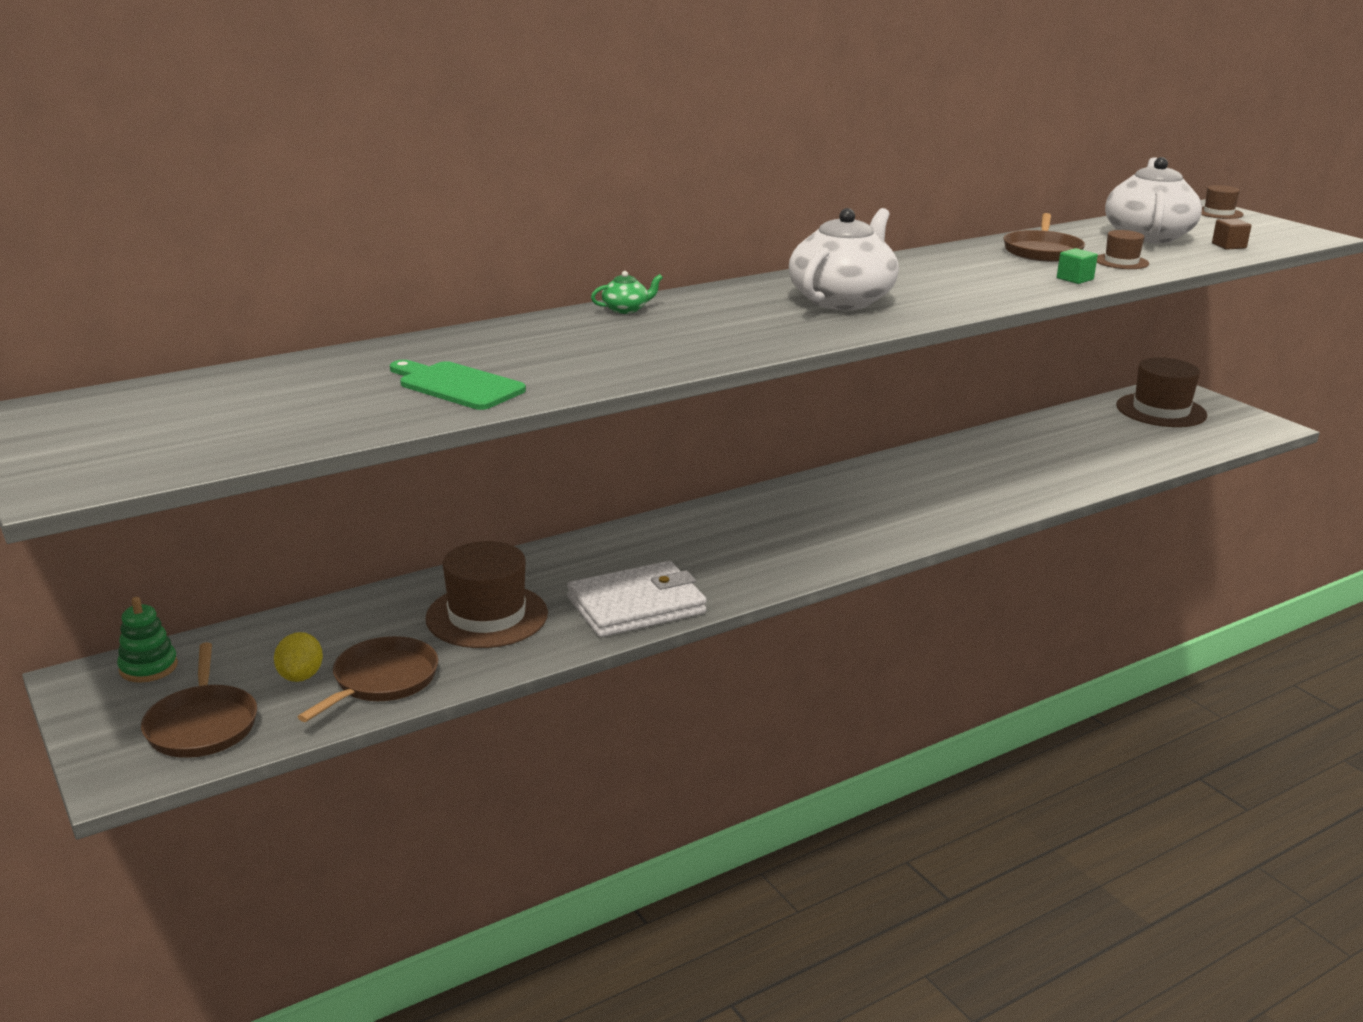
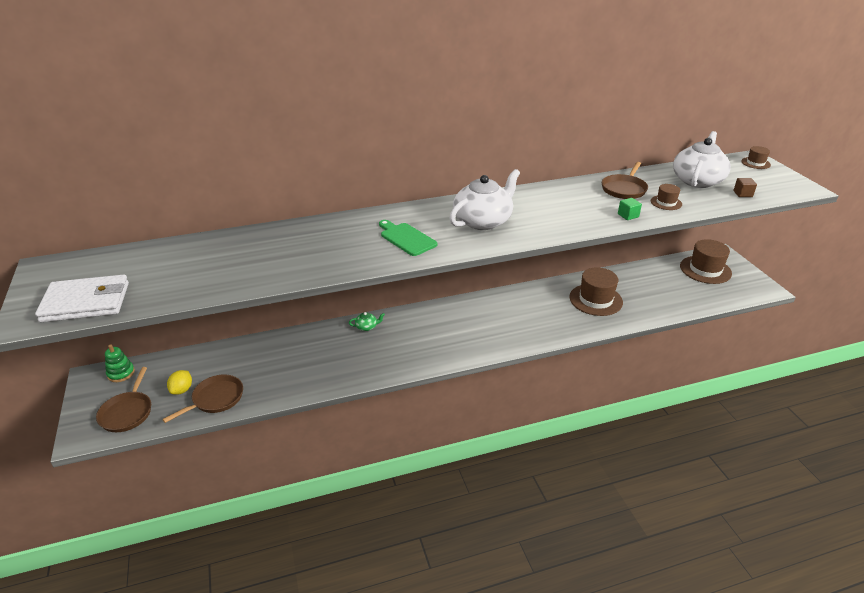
camera: 15 degrees right, 10 degrees up
(457, 385) = (244, 270): green cutting board -> green cutting board (406, 238)
(487, 616) = (281, 365): brown hat -> brown hat (595, 300)
(626, 309) = (364, 217): green teapot -> green teapot (367, 327)
(636, 606) = (355, 370): white wallet -> white wallet (86, 302)

